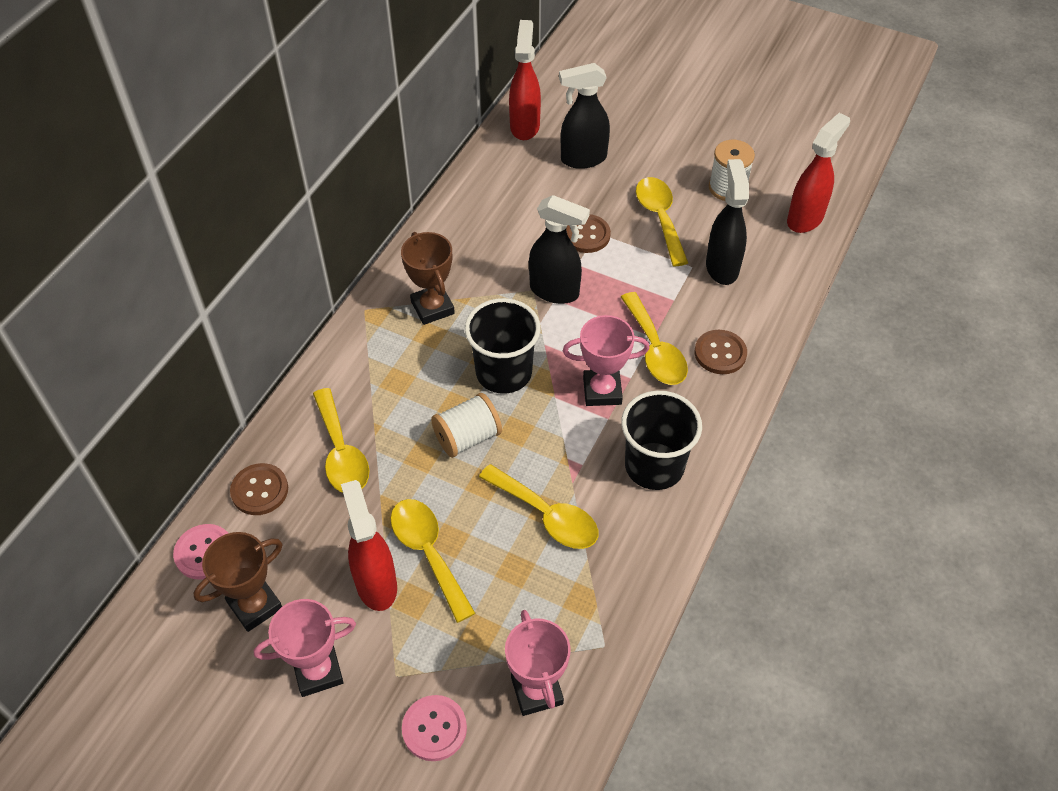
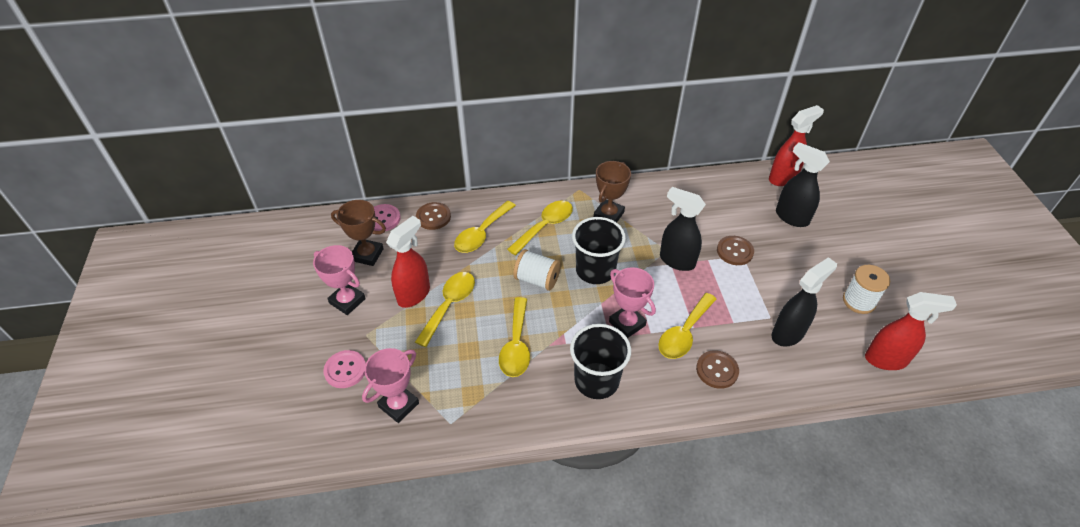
camera: 55 degrees right, 5 degrees down
(555, 291) = (676, 261): black spray bottle -> black spray bottle turned 135 degrees clockwise
(660, 218) = (790, 279): yellow spoon -> yellow spoon (545, 226)

